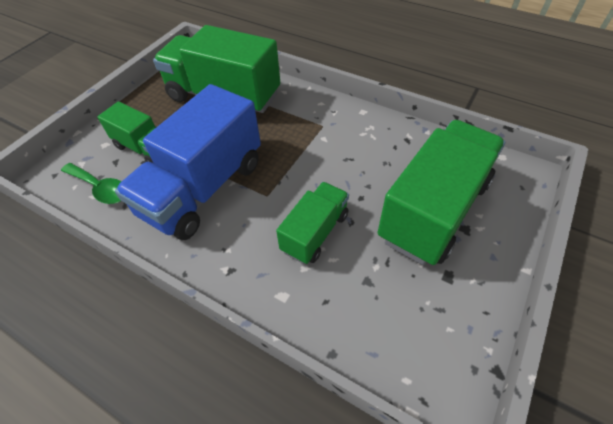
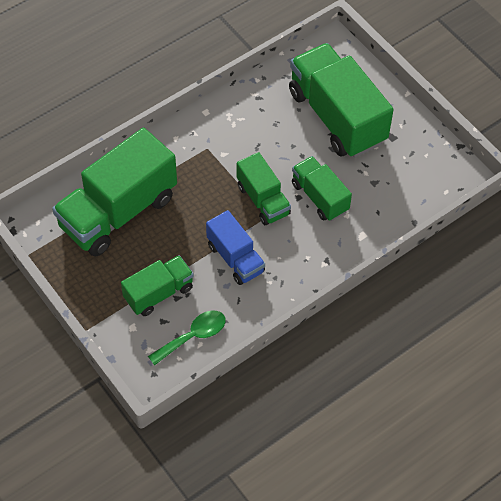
camera: 70 degrees left, 5 degrees up
(203, 188) = (235, 258): blue truck -> blue truck, size x0.55
(285, 185) = (263, 200): none -> green truck

